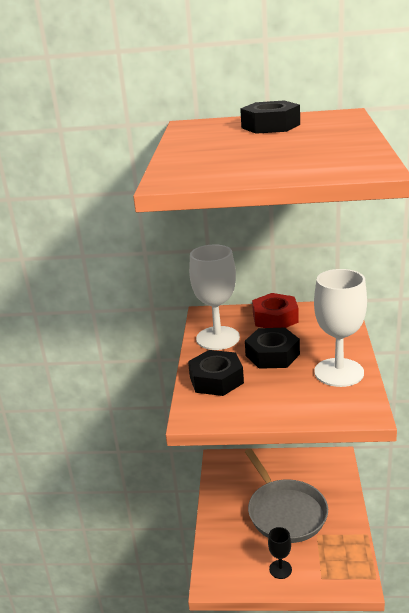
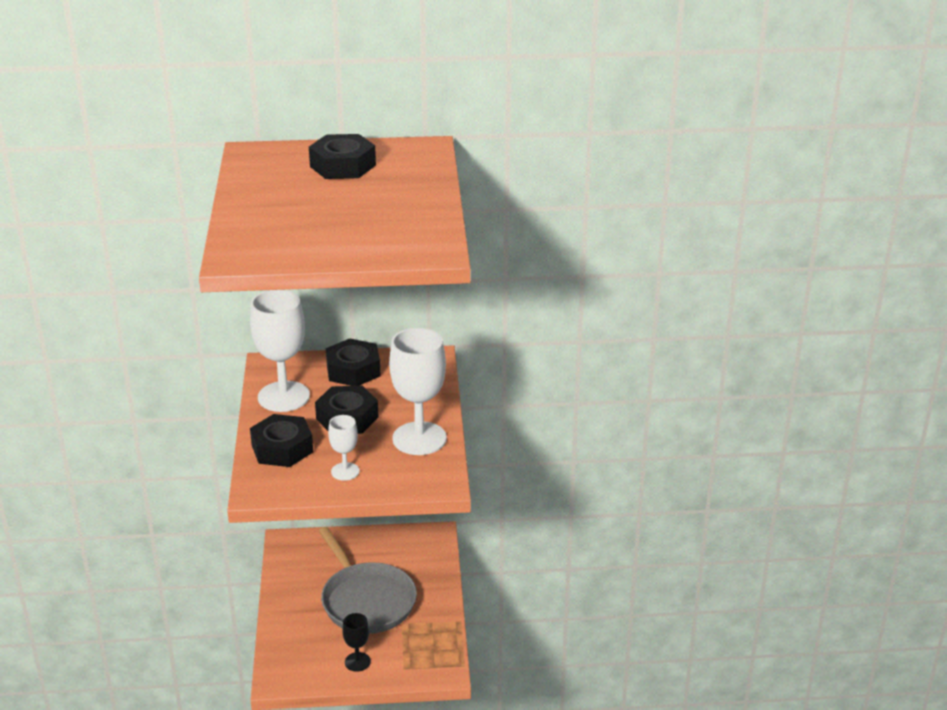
camera: 10 degrees left, 5 degrees up
(273, 400) = (345, 471): none -> white goblet
(275, 318) = (353, 370): red nut -> black nut

